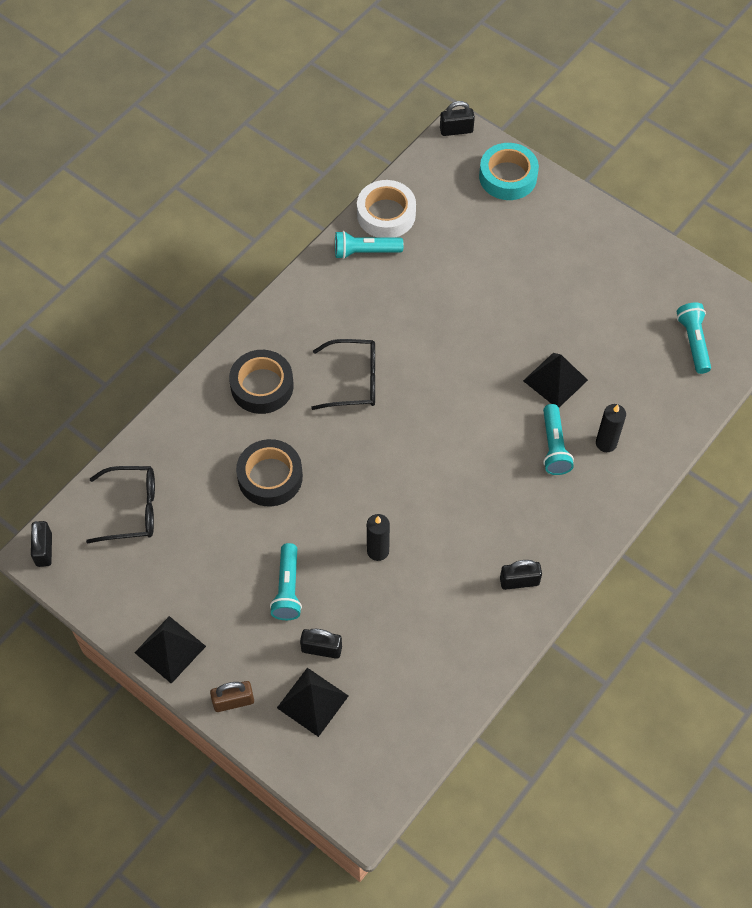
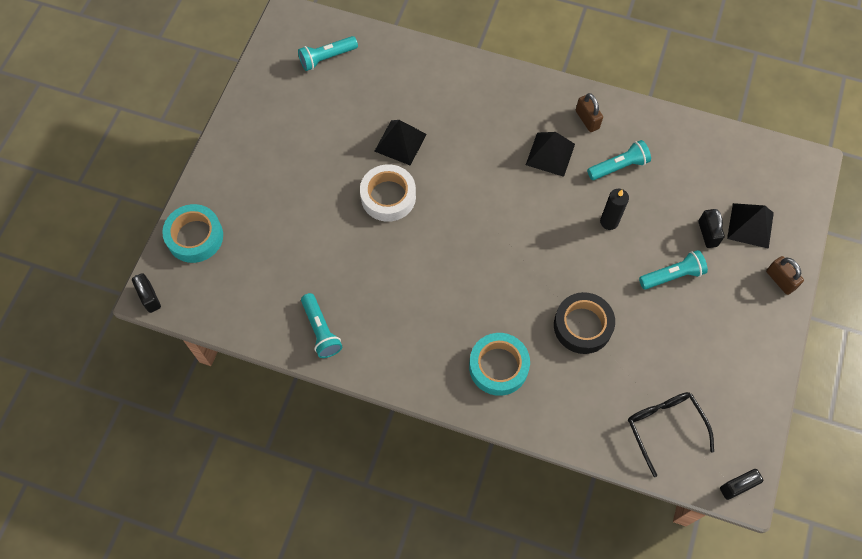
camera: 110 degrees left, 5 degrees up
(170, 649) = (766, 343): black pyramid -> black pyramid (550, 154)
(262, 386) = (498, 366): black tape -> turquoise tape
(354, 380) = (462, 293): black glasses -> none
(386, 214) = (271, 327): white tape -> white tape (388, 196)
(519, 581) = (587, 119): black padlock -> brown padlock
(554, 446) = (462, 127): turquoise flashlight -> turquoise flashlight (618, 166)
(606, 443) = (444, 94): black candle -> none

